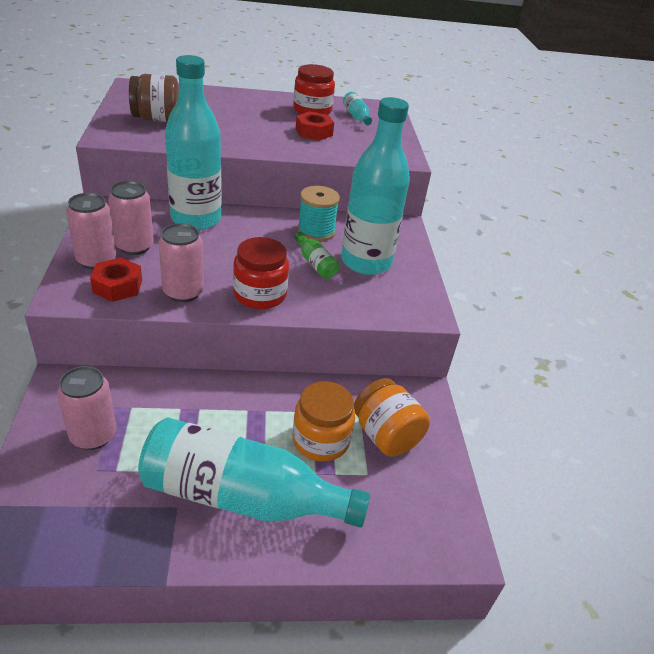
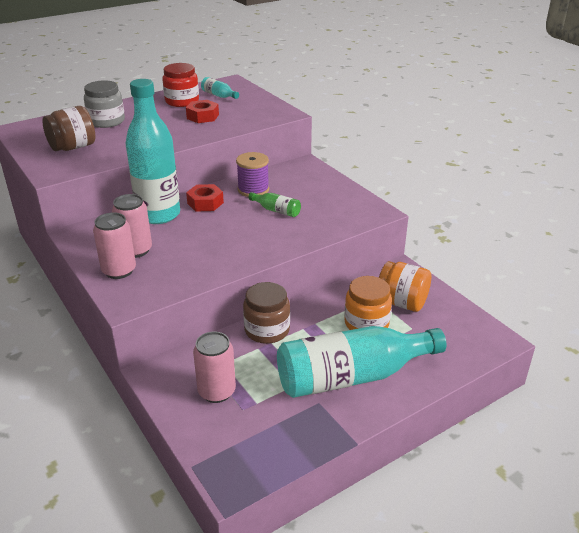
camera: 25 degrees left, 5 degrees down
(117, 286) = (157, 280): red nut -> red nut (205, 203)
(183, 292) = (209, 264): pink can -> none
(209, 393) = (267, 330): none -> brown jar
(217, 105) = (106, 121): none -> grey jar
(260, 294) = (262, 244): red jar -> none
(316, 231) = (253, 189): turquoise spool -> purple spool
(366, 262) = (308, 196): turquoise bottle -> none

